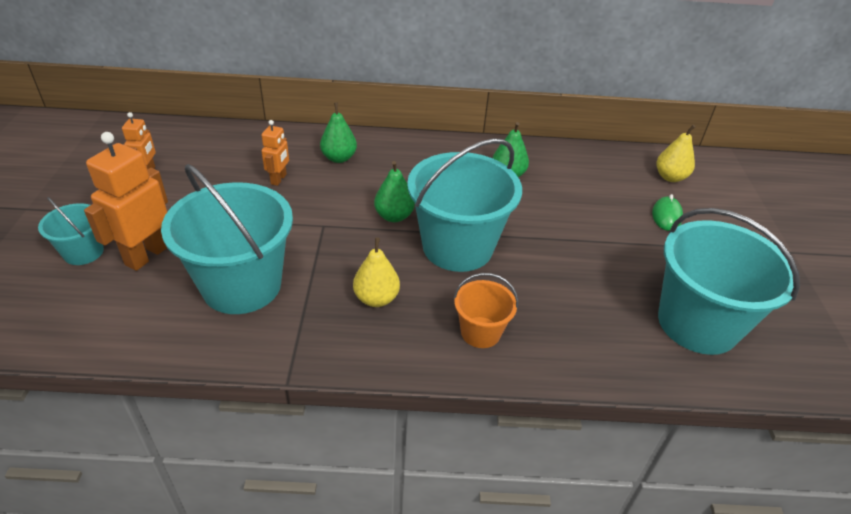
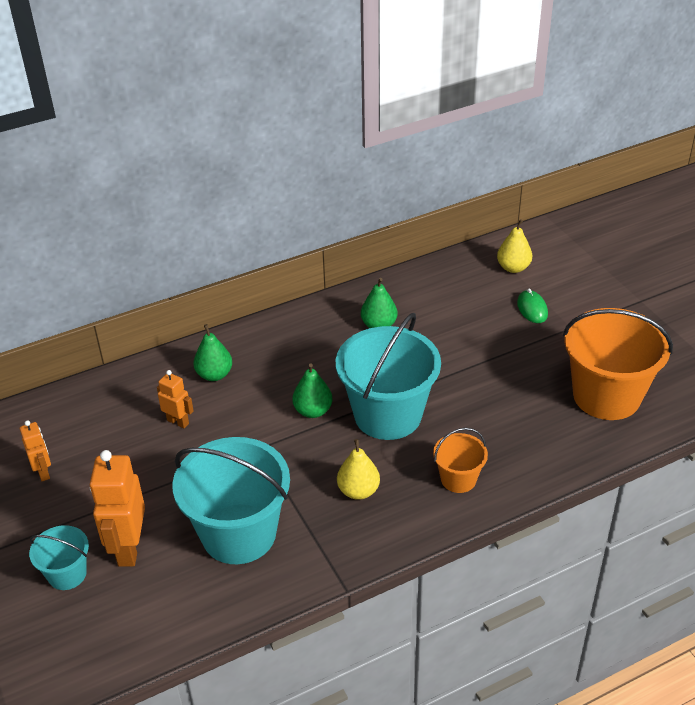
camera: 25 degrees left, 0 degrees up
(279, 179) = (178, 421): orange robot -> orange robot turned 45 degrees counterclockwise
(697, 323) = (606, 396): turquoise bucket -> orange bucket

